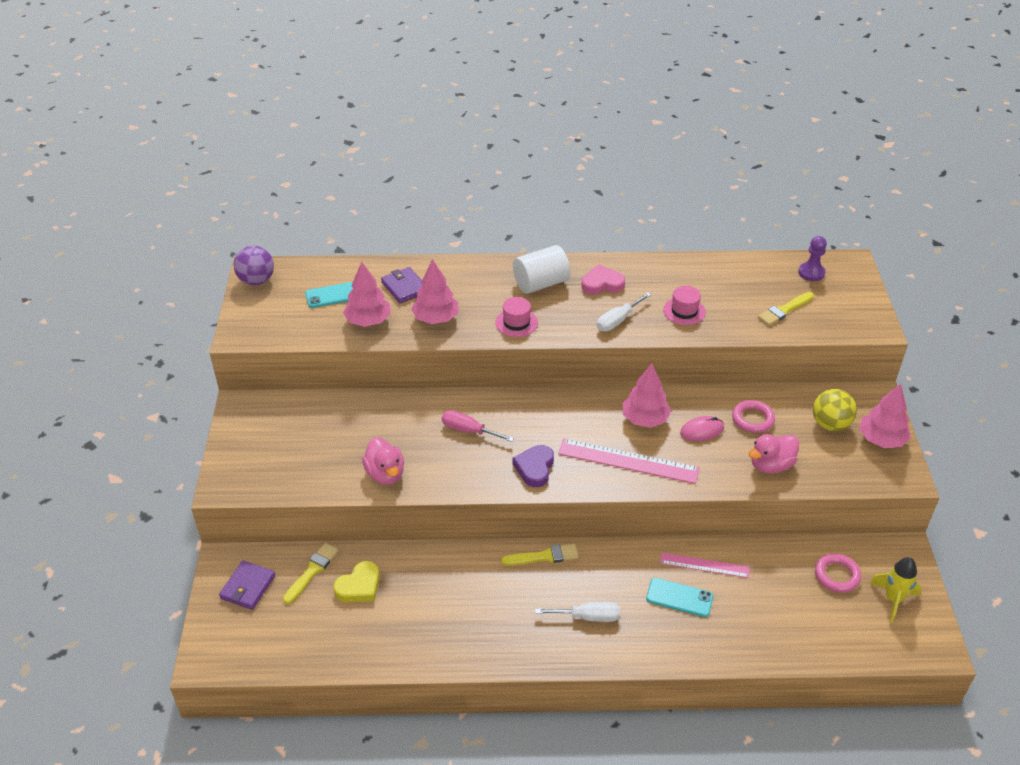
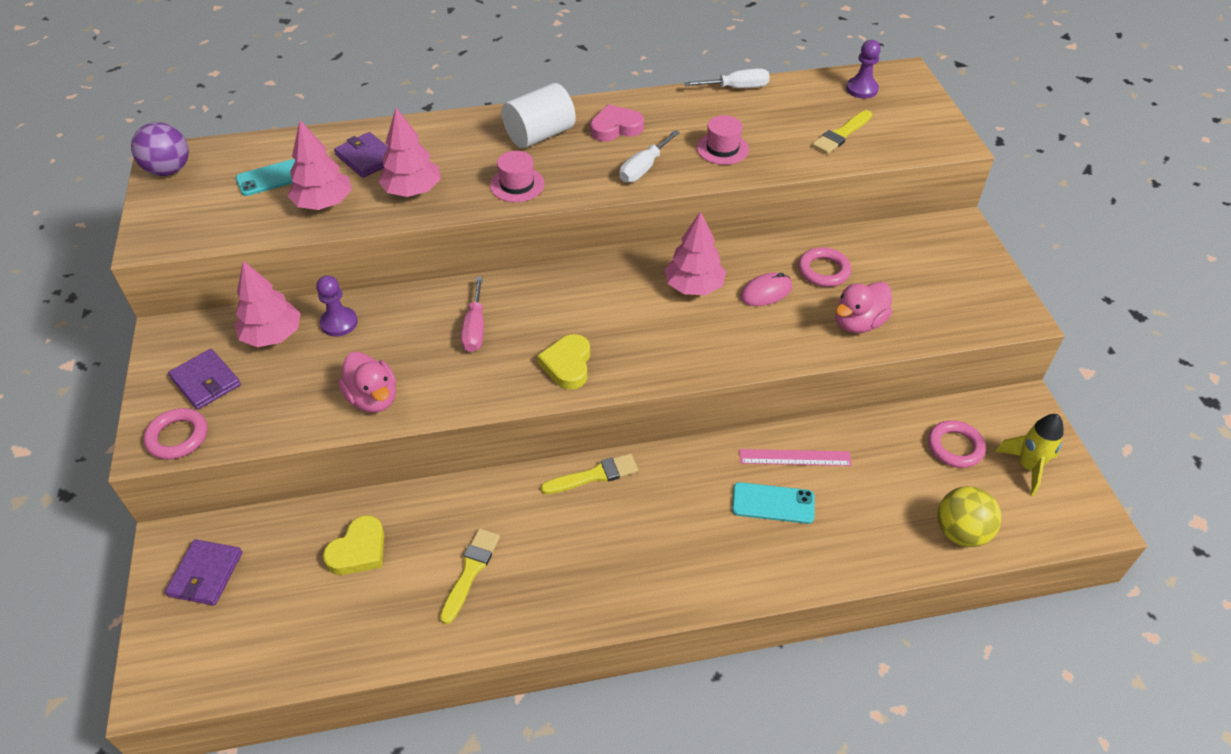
camera: 10 degrees left, 5 degrees up
(242, 483) = (177, 437): none -> pink ring
(265, 445) = (206, 381): none -> purple wallet
(312, 571) = (292, 540): yellow brush -> yellow brush (470, 571)
(367, 413) = (339, 323): none -> purple pawn
(468, 430) = (475, 328): pink screwdriver -> pink screwdriver turned 105 degrees counterclockwise
(534, 468) = (567, 365): purple heart -> yellow heart
(588, 617) = (664, 546): white screwdriver -> white screwdriver (736, 88)
(628, 461) = (683, 340): pink ruler -> none
(830, 424) = (916, 265): yellow ball -> yellow ball (961, 532)
(881, 439) = (979, 275): pink tree -> pink tree (272, 335)

